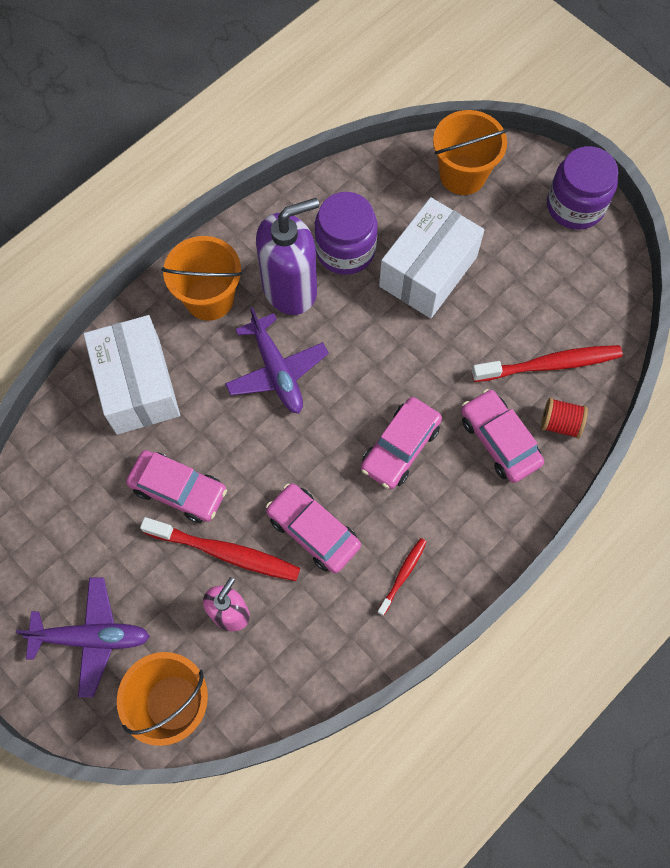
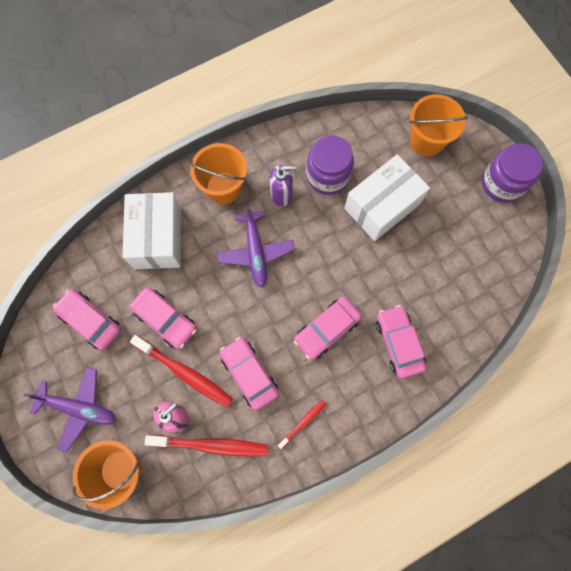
camera: 15 degrees right, 5 degrees up
(75, 518) = (90, 321): none -> pink car
(290, 288) = (281, 194): purple soap dispenser -> purple soap dispenser, size x0.57
(550, 364) = (450, 296): red toothbrush -> red toothbrush (211, 445)
(560, 423) = (446, 342): red spool -> none

